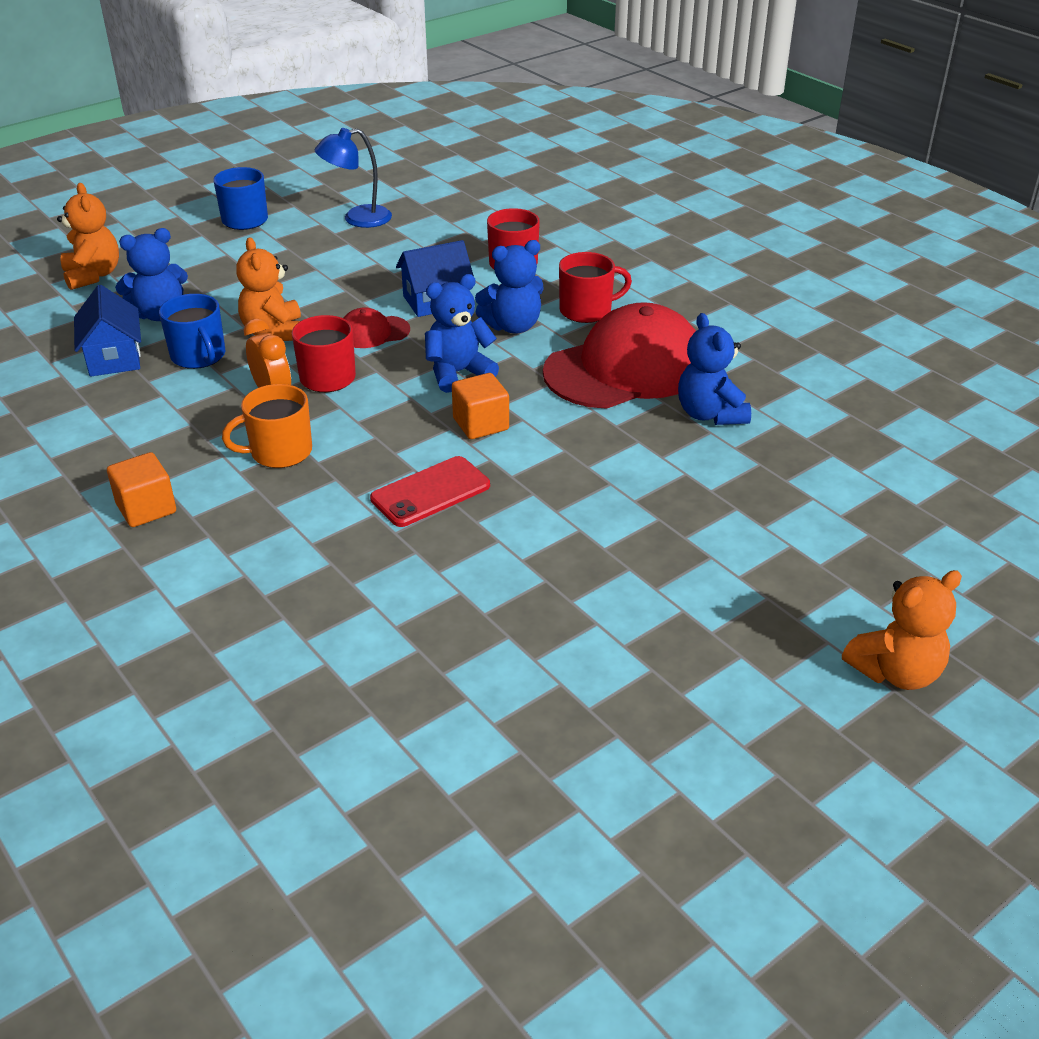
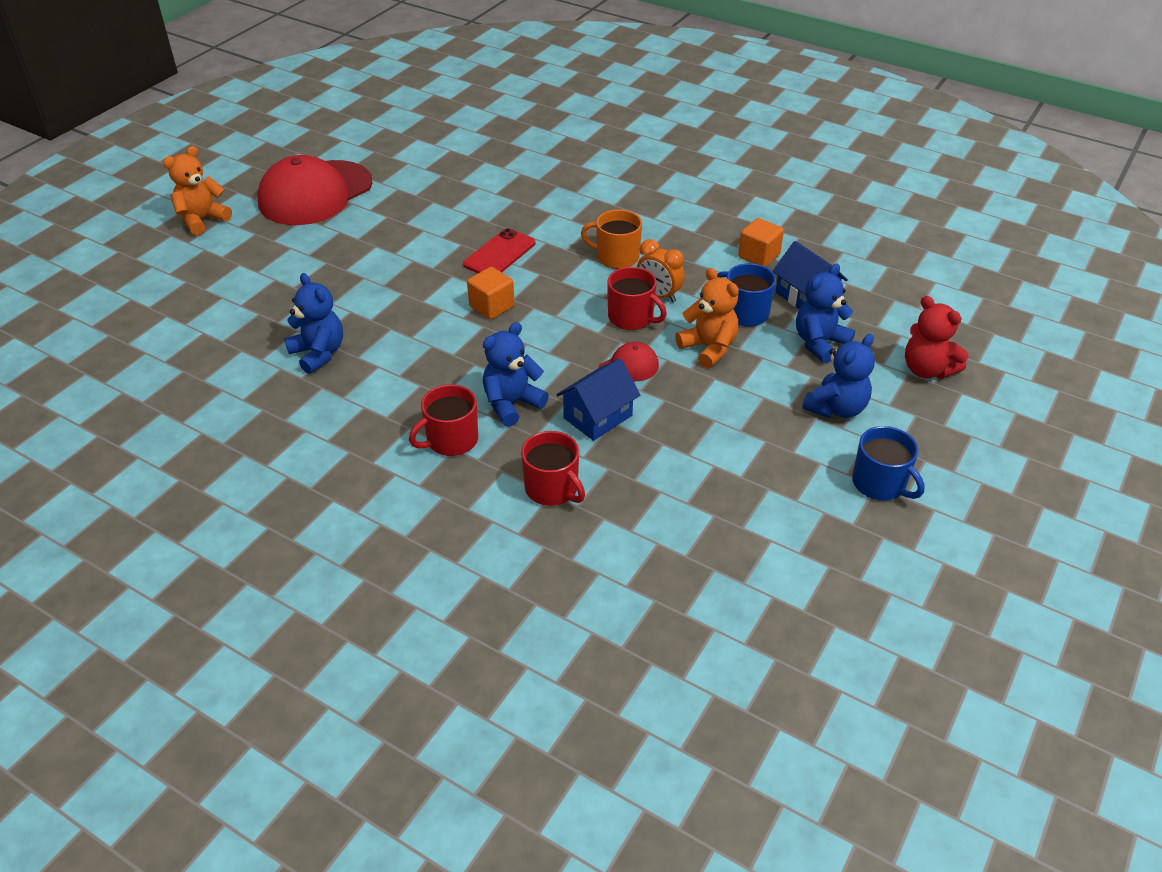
camera: 160 degrees right, 5 degrees up
(93, 275) = (927, 369): orange teddy bear -> red teddy bear
(146, 508) = (664, 209): orange cube -> orange cube (759, 256)
(279, 452) = (616, 257): orange mug -> orange mug turned 120 degrees counterclockwise
(357, 219) = (764, 519): blue lamp -> none
(458, 373) = (532, 345): blue teddy bear -> blue teddy bear (836, 408)
(625, 368) = (397, 381): red cap -> red cap (315, 193)

